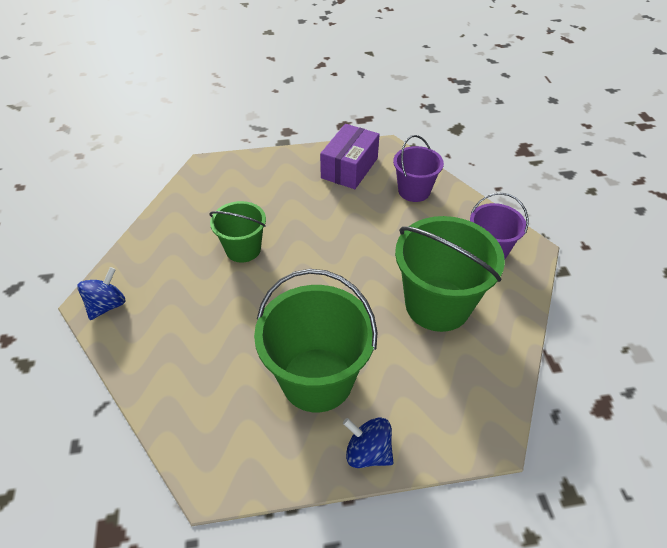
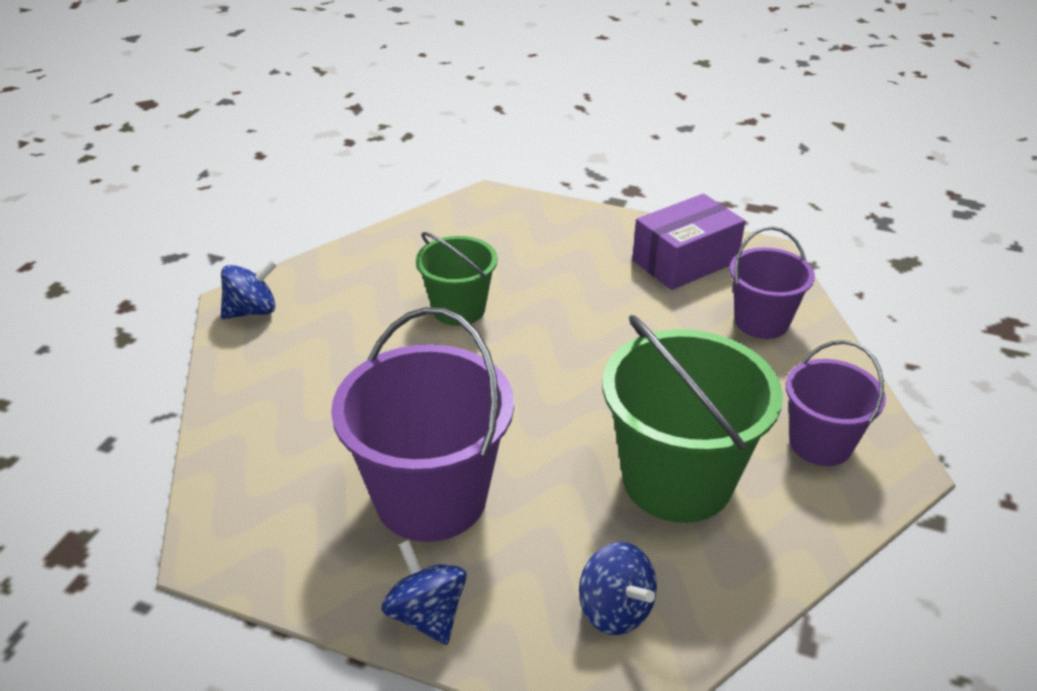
camera: 30 degrees right, 10 degrees down
(317, 379) = (431, 497): green bucket -> purple bucket
(460, 395) = (615, 610): none -> blue spinning top

